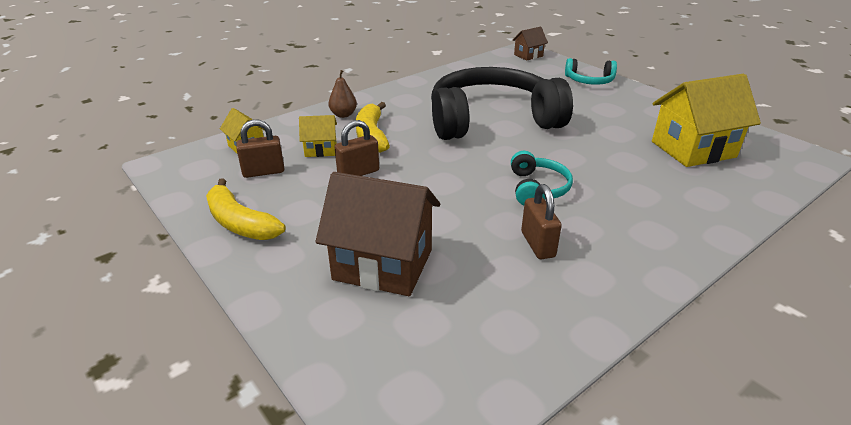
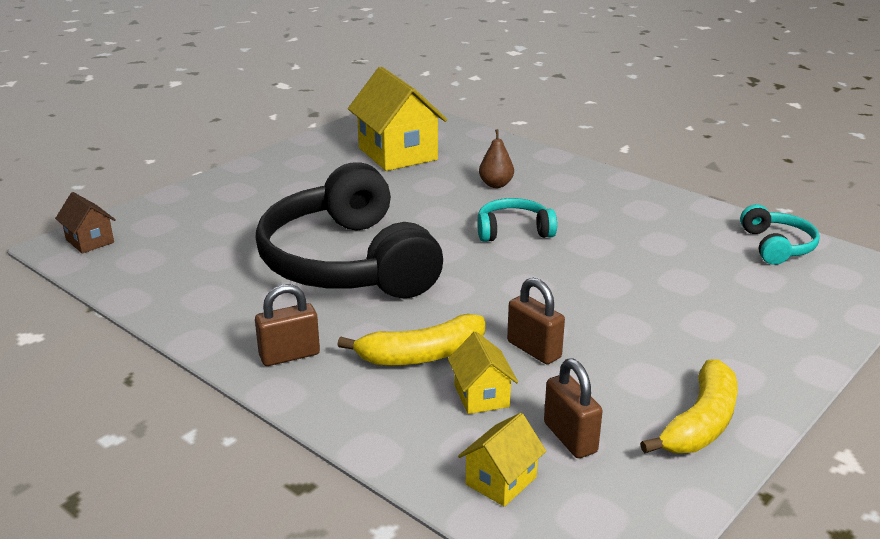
camera: 100 degrees left, 5 degrees down
(343, 115) = (351, 396): brown pear -> brown pear (496, 184)
(383, 264) = (702, 306): brown house -> none
(538, 244) = (614, 230): brown padlock -> brown padlock (289, 355)
(589, 81) = (206, 197): turquoise headphones -> turquoise headphones (777, 246)

